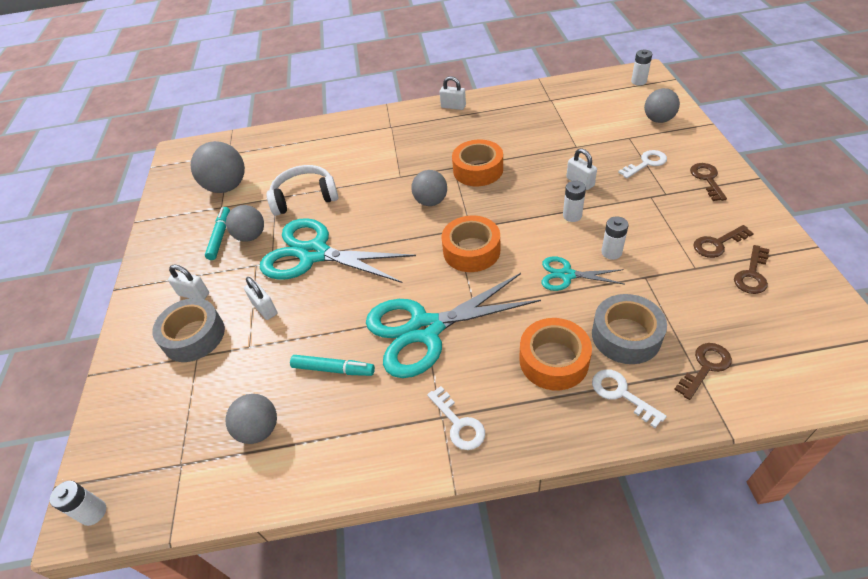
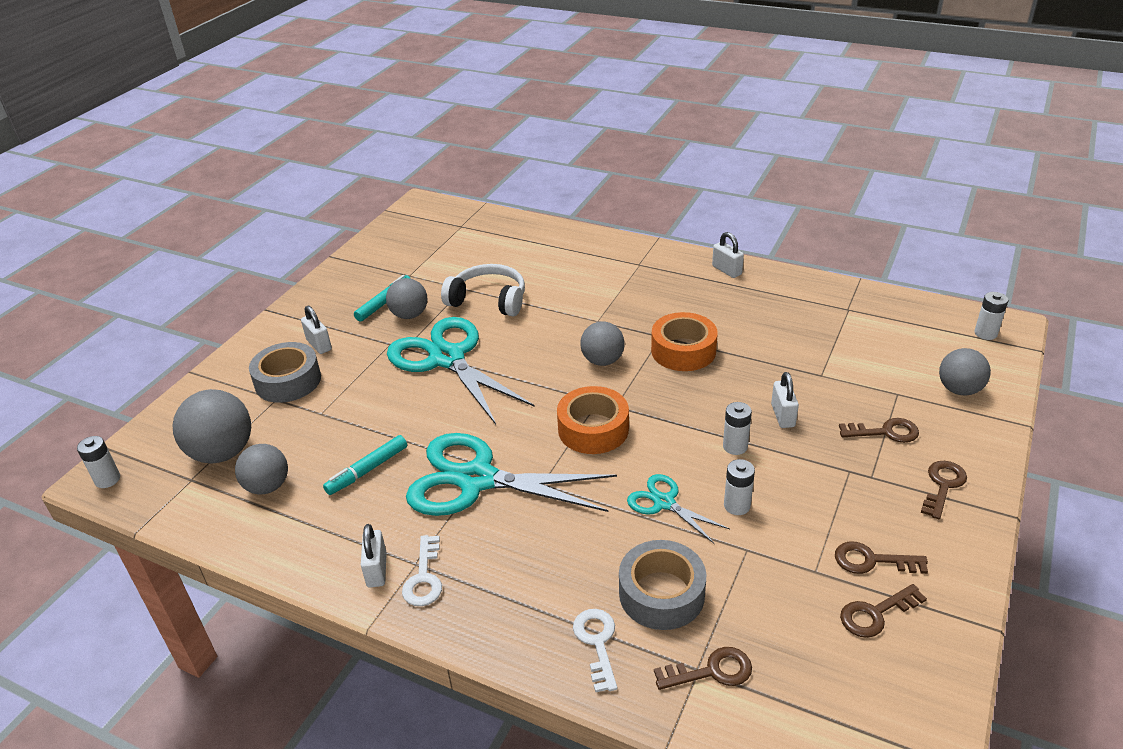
camera: 30 degrees right, 10 degrees down
(227, 187) = (431, 258): grey ball -> grey ball (222, 453)
(265, 308) = (362, 387): white padlock -> white padlock (377, 570)
(333, 369) = (367, 470): turquoise marker -> turquoise marker turned 90 degrees clockwise
(553, 360) = (565, 574): orange tape -> none
(646, 163) = (885, 432): white key -> brown key

